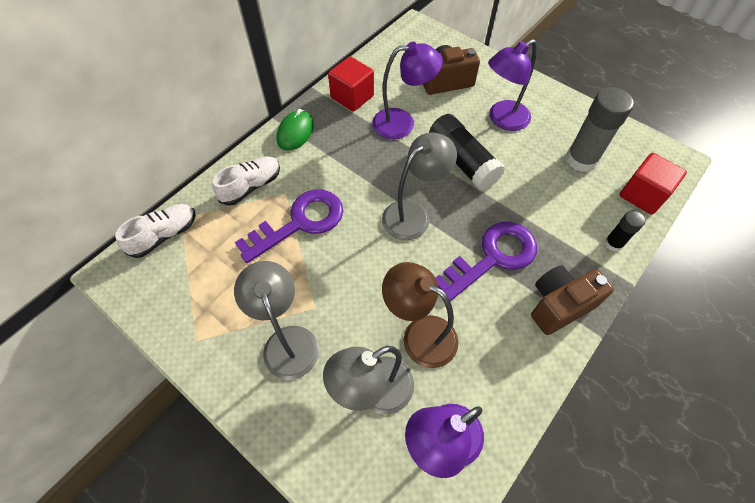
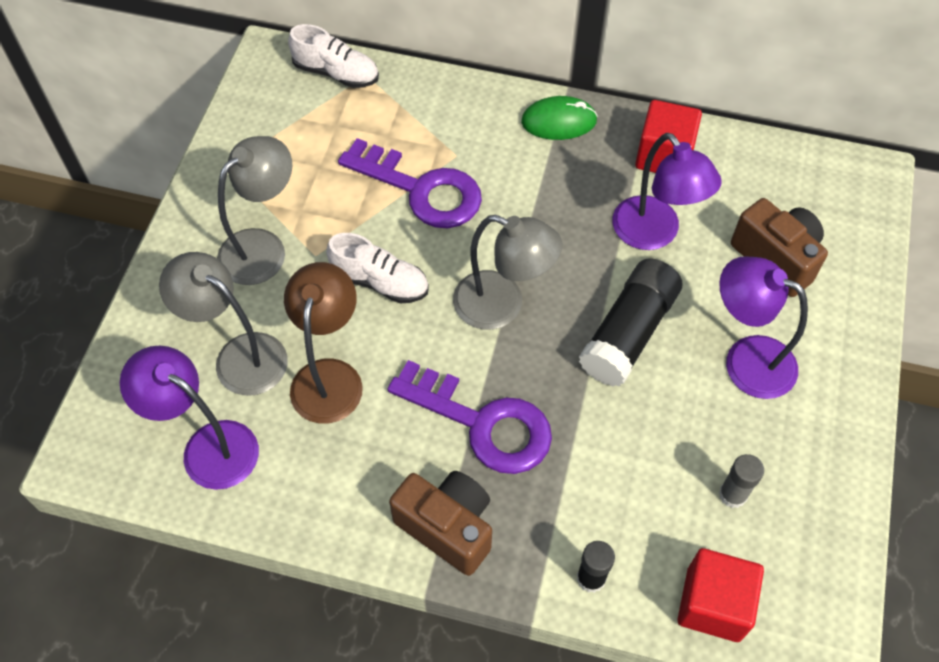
camera: 65 degrees right, 0 degrees up
(251, 186) = (447, 117): white shoe -> white shoe (380, 281)
(581, 160) = (732, 494): grey glue stick -> grey glue stick, size x0.53

